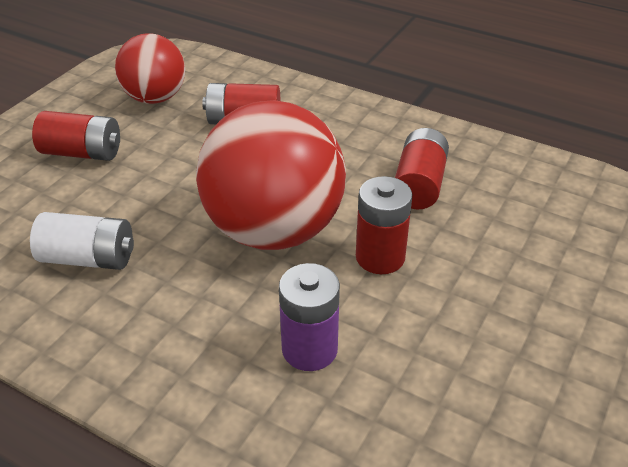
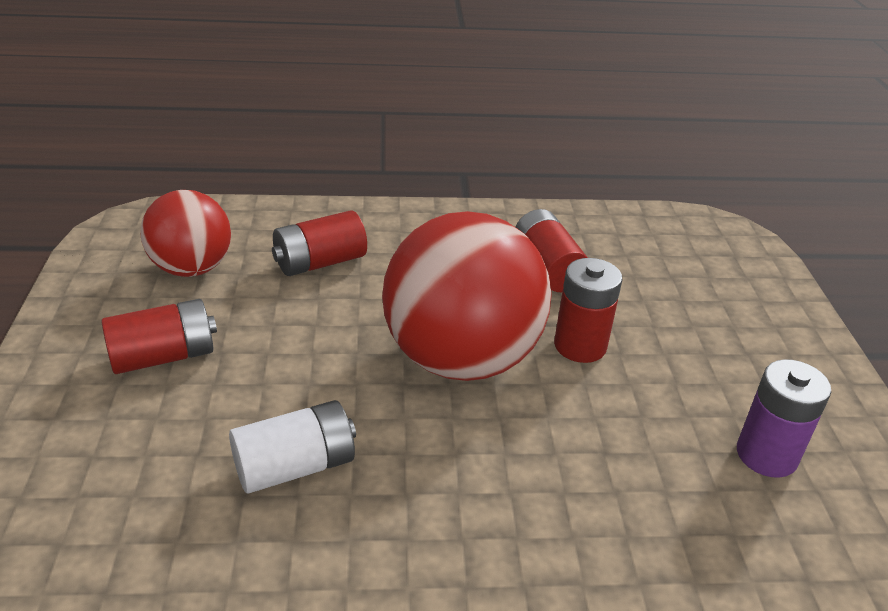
camera: 35 degrees left, 5 degrees down
(309, 349) = (605, 454): purple battery -> purple battery (766, 455)

